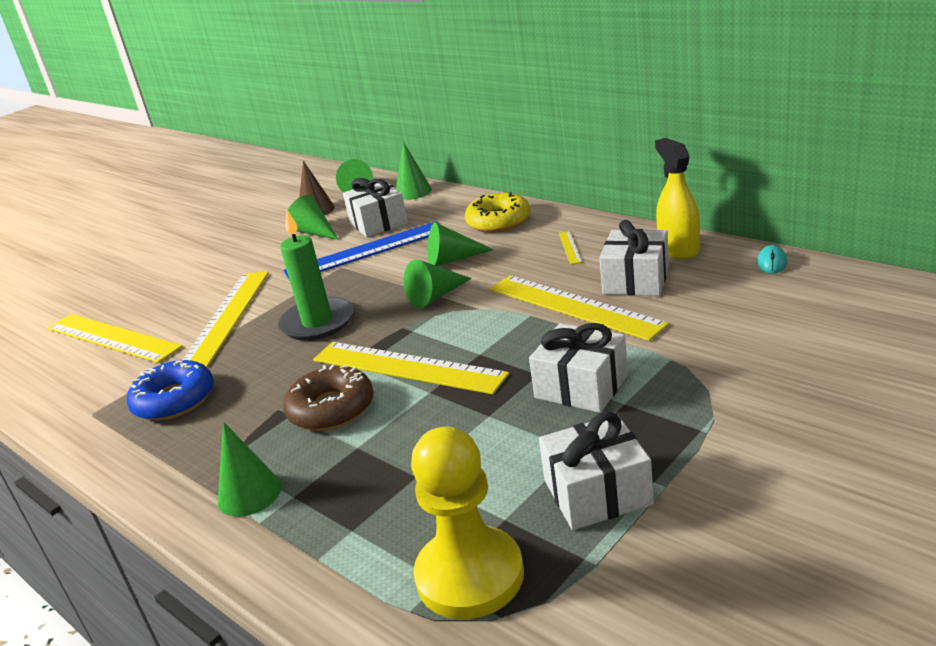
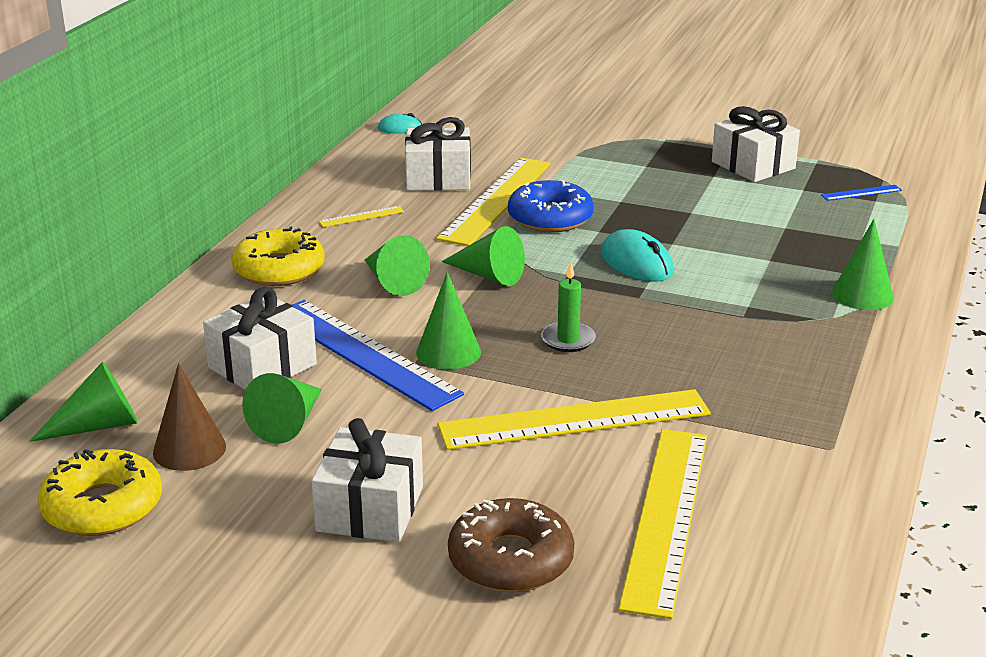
camera: 115 degrees left, 0 degrees up
(174, 400) = (769, 391): blue donut -> blue donut (550, 218)
(290, 196) = (103, 507): none -> yellow donut
(317, 322) = (568, 340): green candle -> green candle, size x0.54
(331, 409) = (725, 287): brown donut -> brown donut (510, 560)
(407, 367) = (636, 263): yellow ruler -> turquoise mouse
(413, 192) = (139, 361): green cone -> green cone (448, 352)
(470, 575) = (861, 193): yellow pawn -> blue ruler
(581, 386) = (630, 183): white gift -> white gift (370, 509)
(678, 249) = (369, 165): yellow spray bottle -> none

